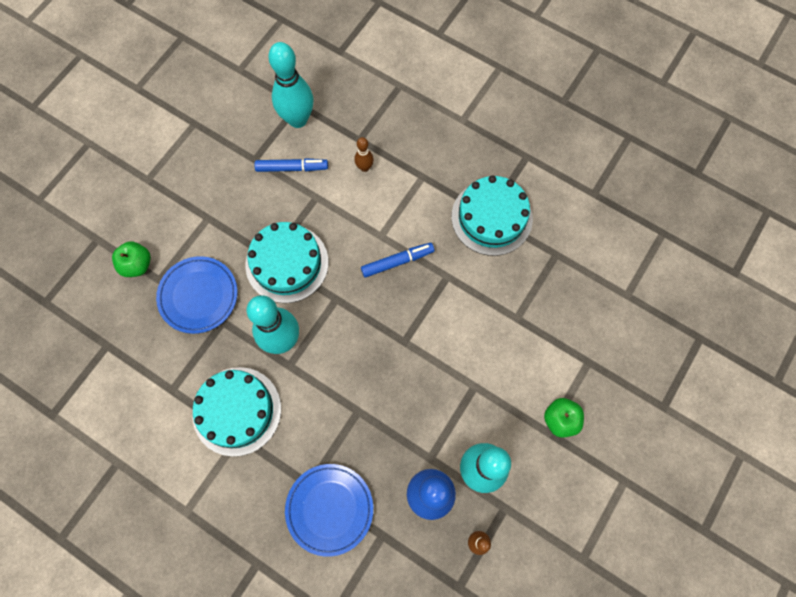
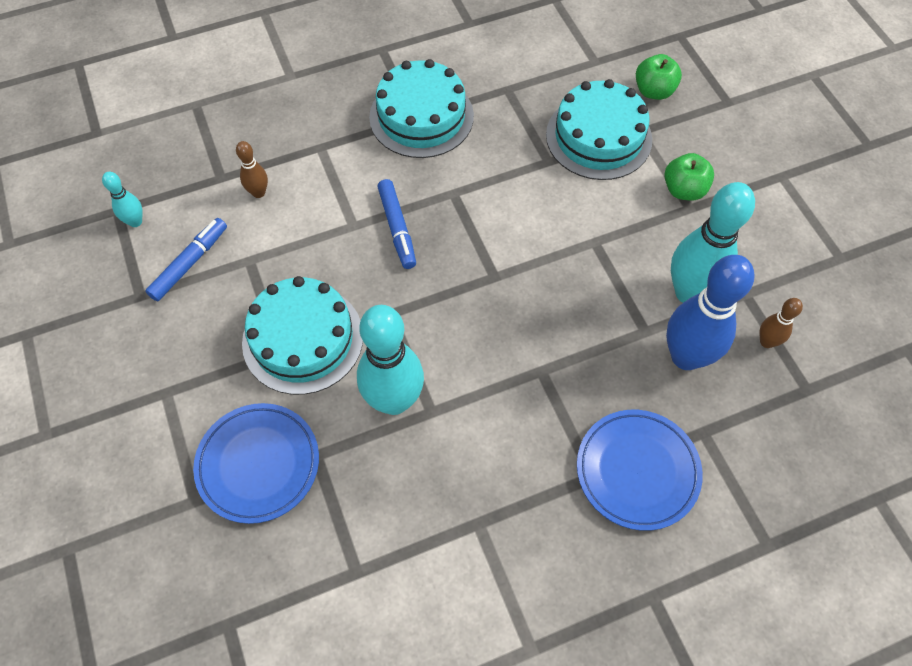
camera: 55 degrees left, 10 degrees down
(137, 265) = (150, 517): green apple -> green apple (654, 91)
(237, 411) = (443, 506): turquoise cake -> turquoise cake (598, 137)
(298, 119) = (135, 222): turquoise bowling pin -> turquoise bowling pin, size x0.47
(397, 262) = (397, 228): blue marker -> blue marker turned 150 degrees clockwise

